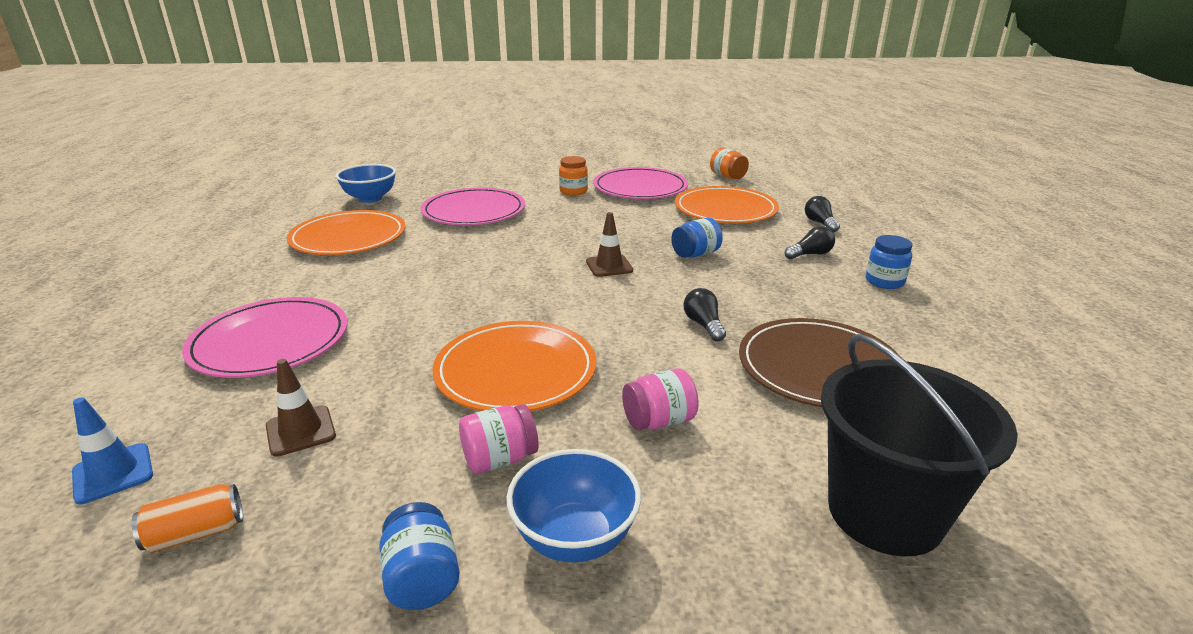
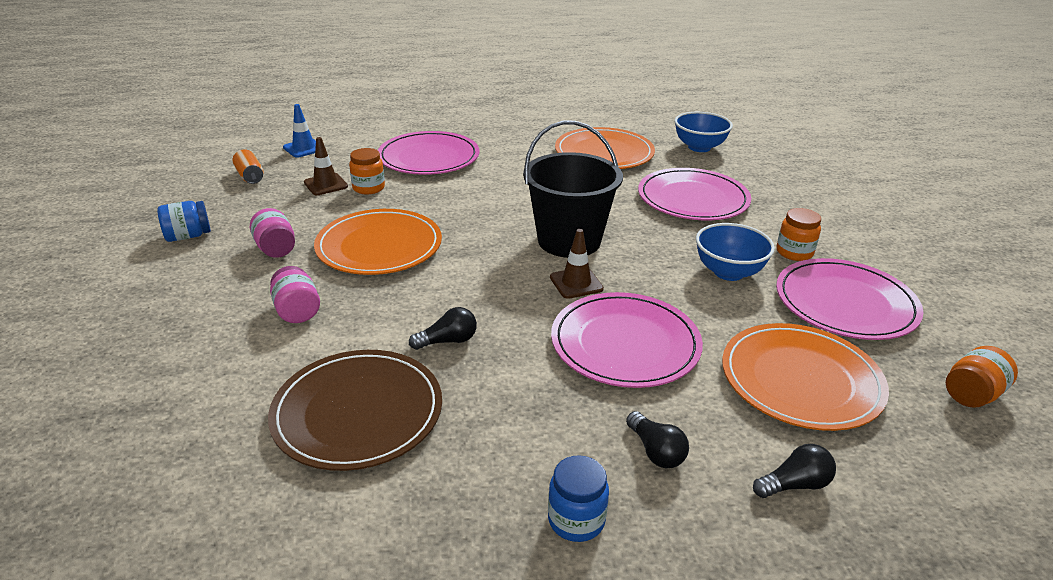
camera: 85 degrees right, 5 degrees up
(340, 388) = (368, 188): none -> orange jar
(575, 538) = (193, 279): blue bowl -> blue bowl (728, 272)
(695, 254) = (625, 343): blue jar -> pink plate
(885, 512) = (148, 417): black bucket -> black bucket (569, 241)

